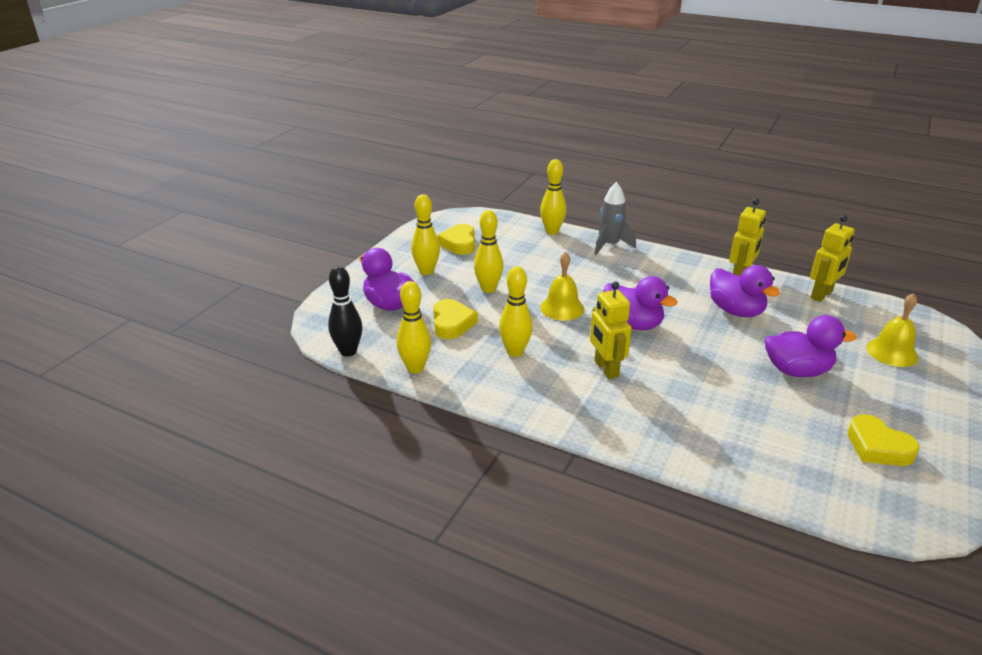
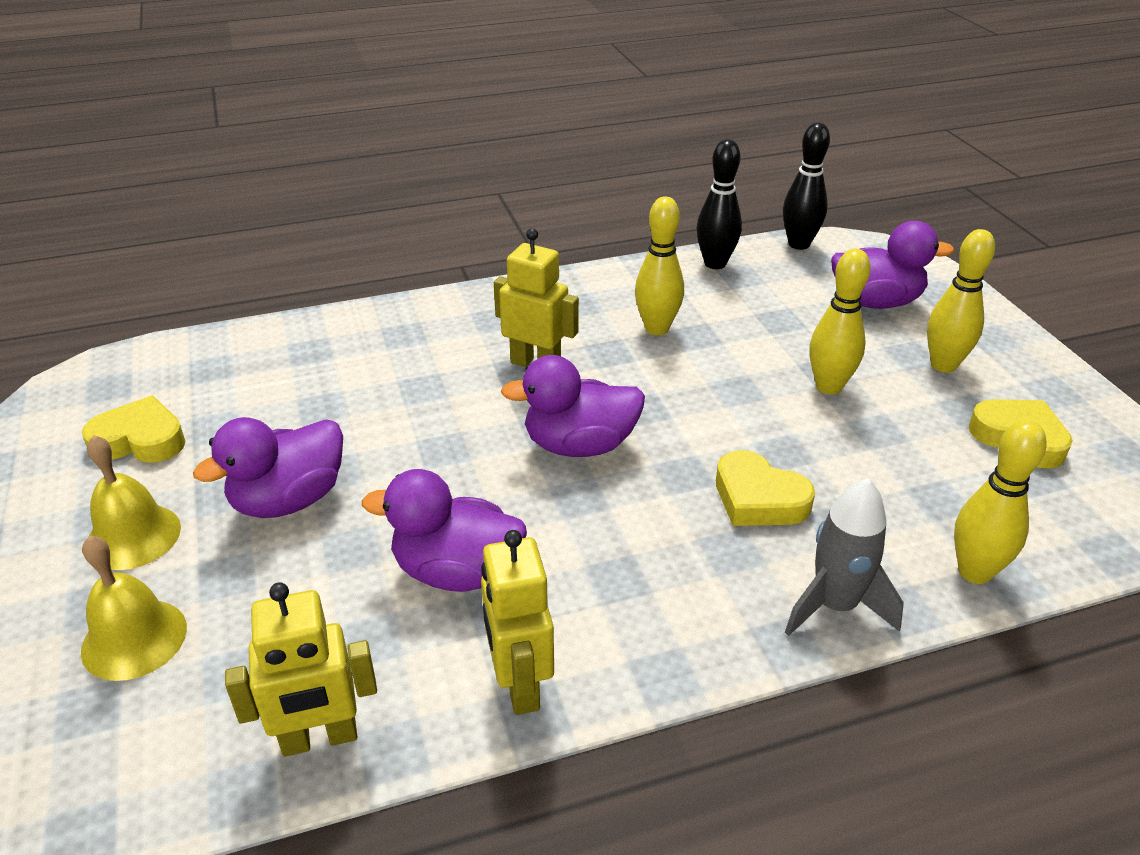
camera: 135 degrees right, 5 degrees up
(415, 368) = (715, 263): yellow bowling pin -> black bowling pin
(452, 323) = (774, 320): yellow heart -> yellow heart (758, 499)
(562, 308) = (699, 415): yellow bell -> yellow bell (133, 536)
(822, 295) = (319, 738): yellow robot -> yellow robot turned 105 degrees counterclockwise

